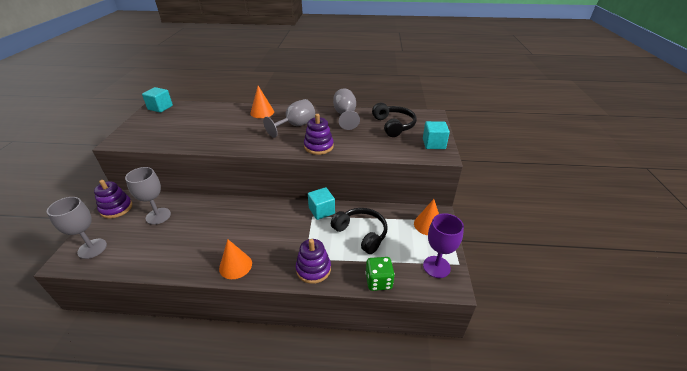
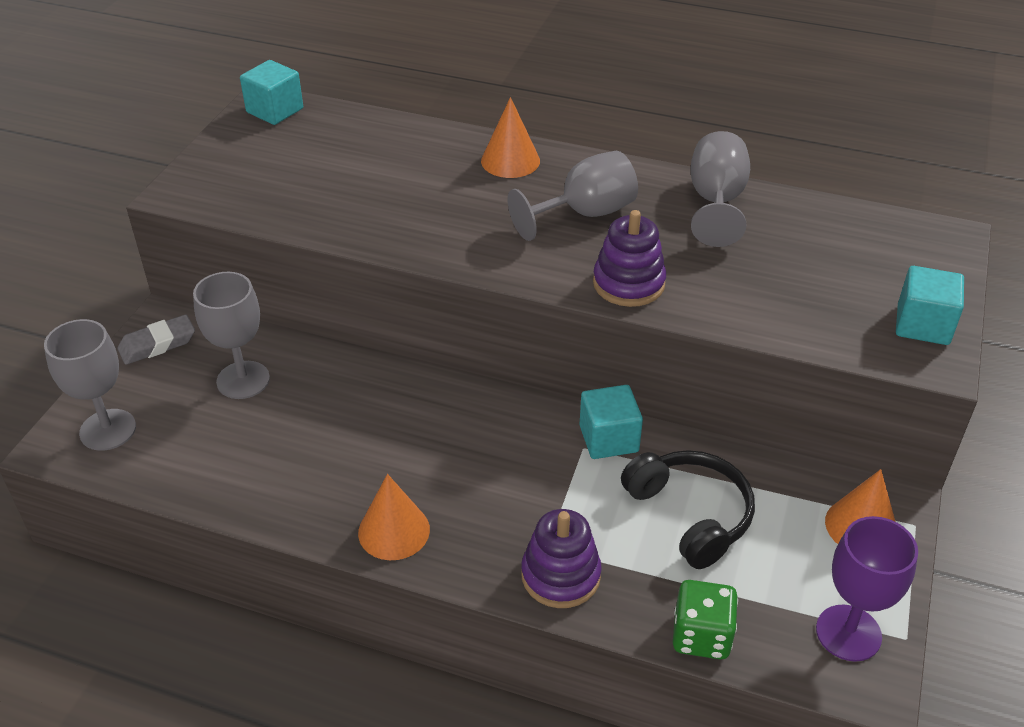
camera: 15 degrees right, 5 degrees up
(116, 208) = (157, 344): purple stacking toy -> grey eraser
(393, 125) = (834, 252): black headphones -> none

